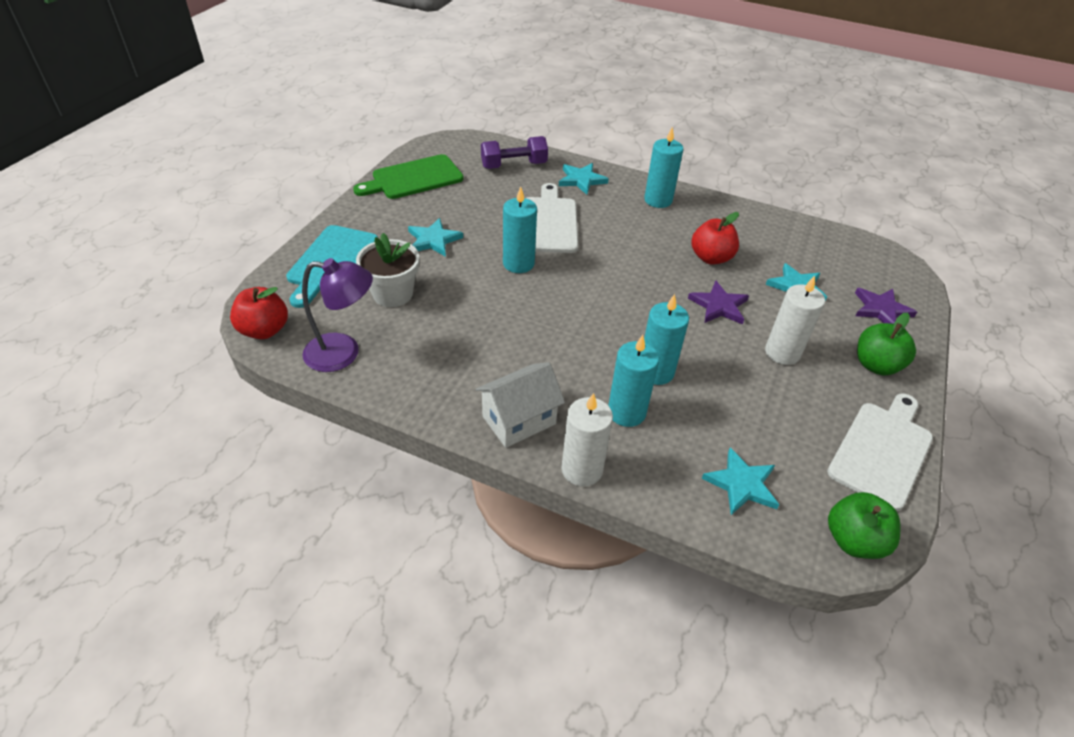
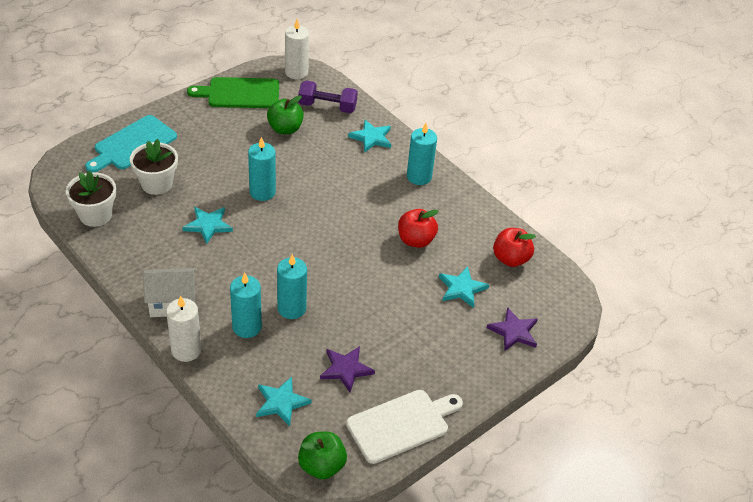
camera: 25 degrees right, 0 degrees up
(264, 330) = (57, 180): red apple -> red apple (510, 259)
(343, 353) = (95, 215): purple lamp -> white flower pot
(433, 240) = (215, 151): turquoise star -> turquoise star (208, 225)
(549, 222) = (314, 166): white cutting board -> none
(719, 306) = (384, 280): purple star -> purple star (346, 369)
(782, 352) = (398, 332): white candle -> white candle (296, 72)
(876, 365) = (462, 369): green apple -> green apple (285, 129)

